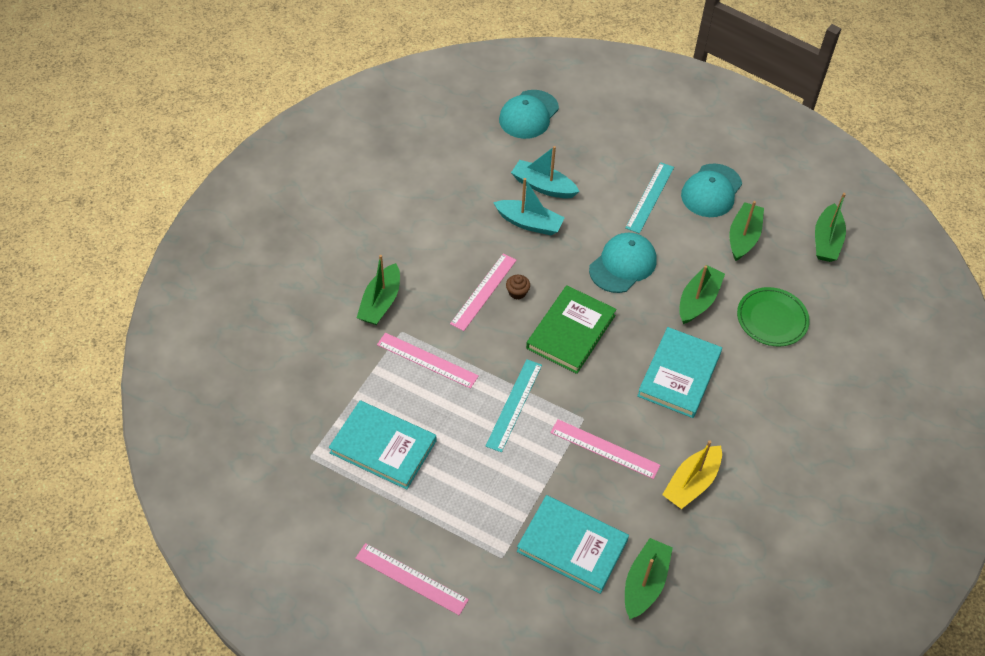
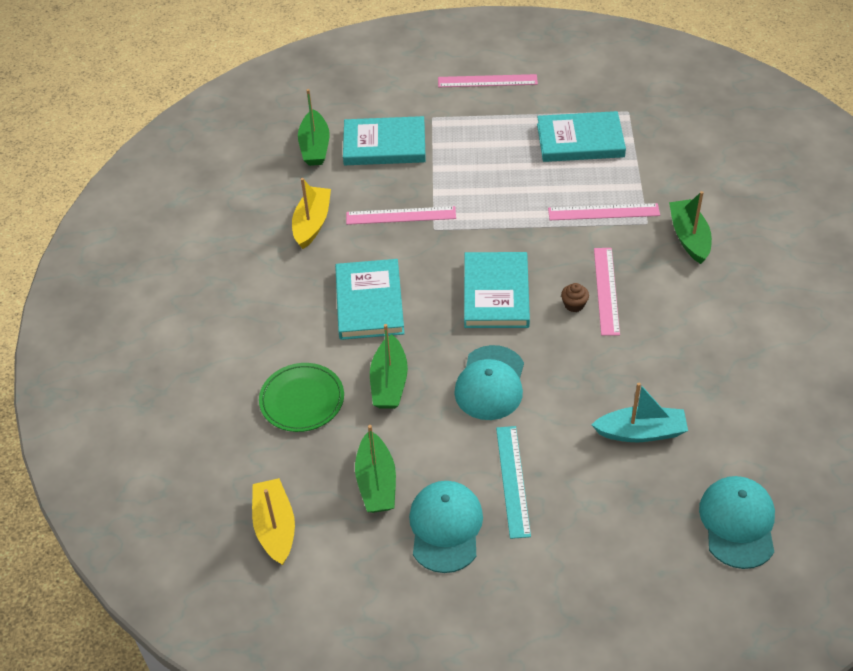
camera: 155 degrees right, 5 degrees down
(514, 405) = (501, 213): turquoise ruler -> none
(529, 223) = (620, 381): turquoise boat -> none
(571, 331) = (496, 293): green book -> turquoise book
(826, 241) = (275, 527): green boat -> yellow boat

